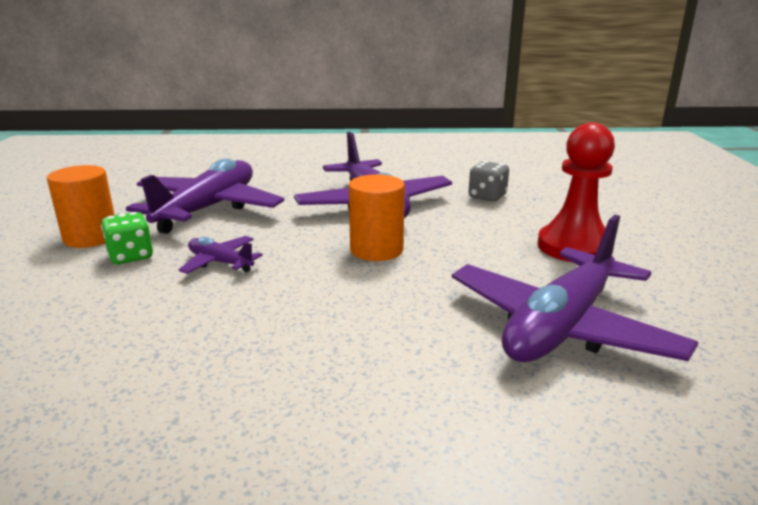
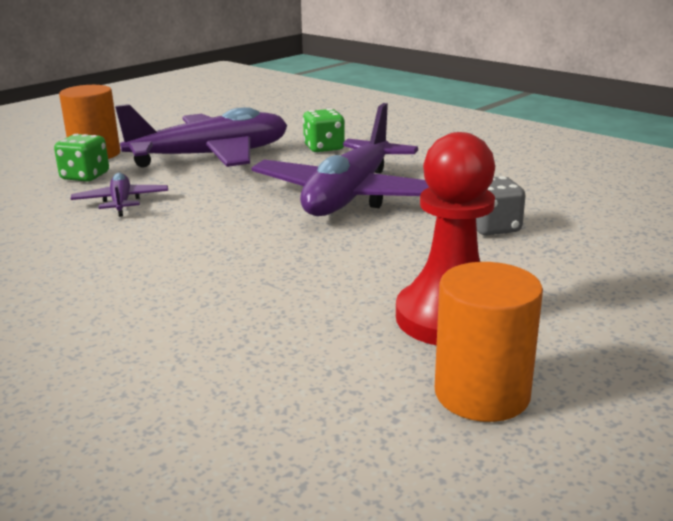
camera: 45 degrees right, 0 degrees up
(280, 180) = (324, 148): none -> green dice
(376, 250) = (249, 238): orange cylinder -> orange cylinder (482, 394)
(561, 326) = (223, 379): purple plane -> none

